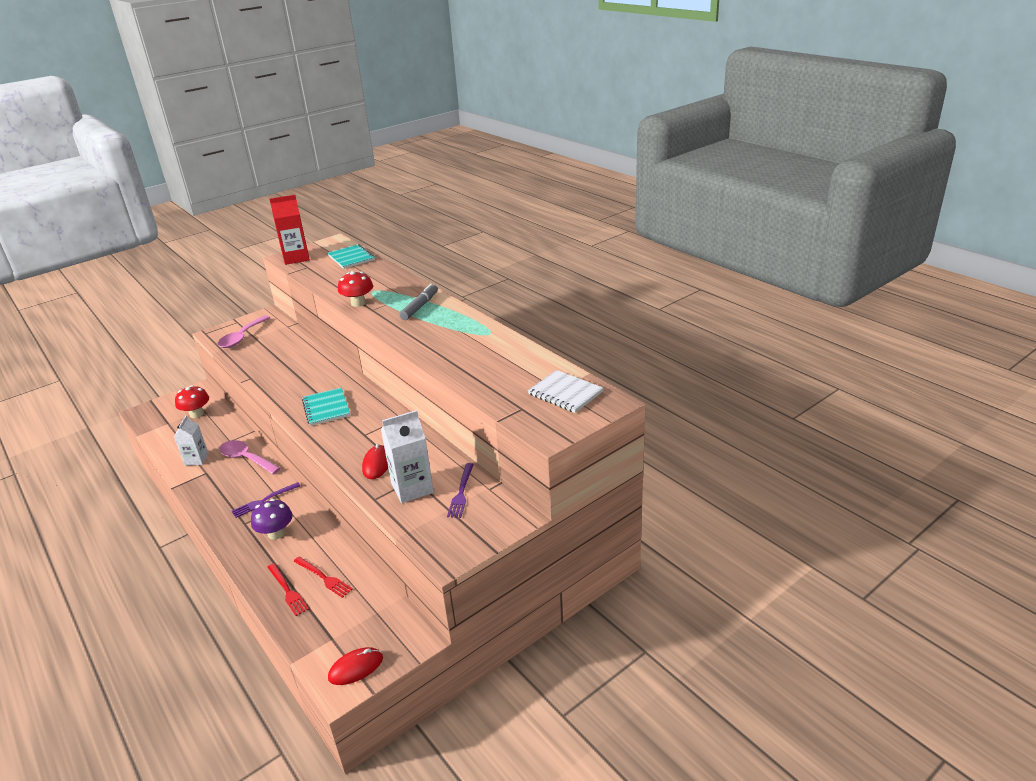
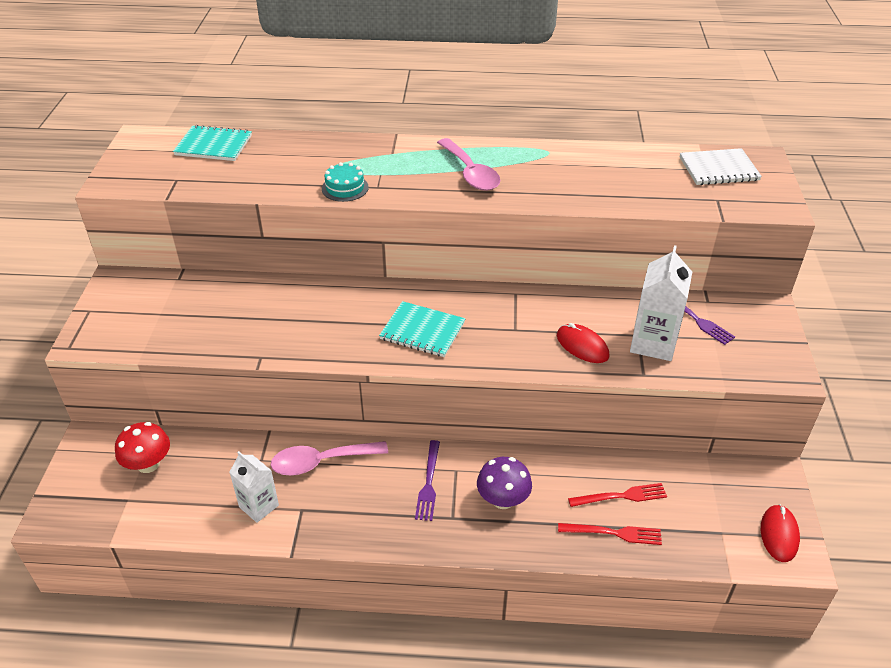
camera: 50 degrees left, 10 degrees up
(242, 337) = (140, 323): pink spoon -> pink spoon (470, 173)
(296, 258) = (132, 176): red carton -> none
(358, 303) = (345, 188): red mushroom -> turquoise cake
(420, 307) = (423, 160): grey marker -> none

